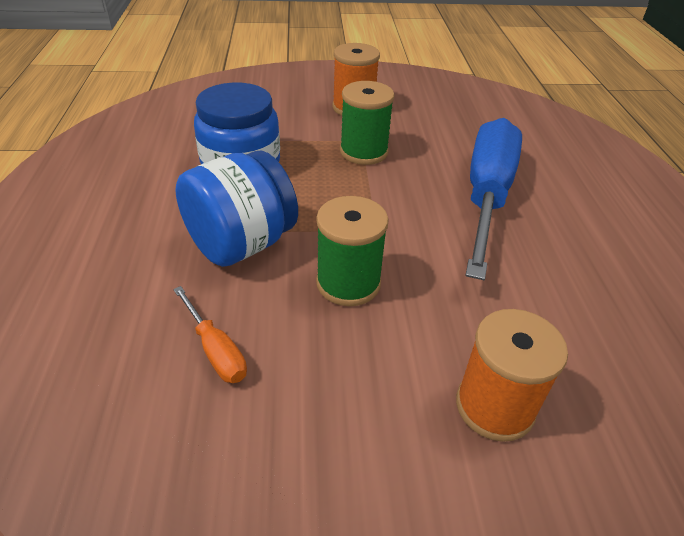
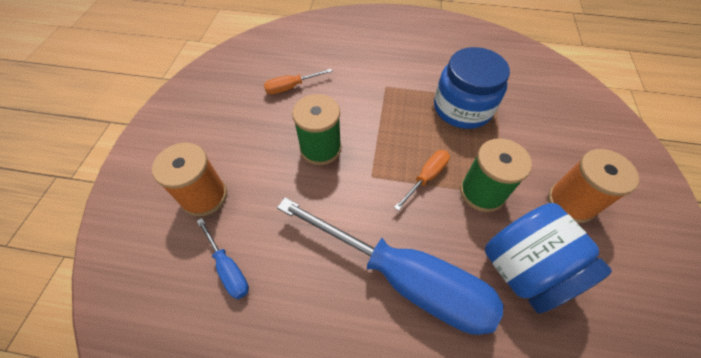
camera: 105 degrees right, 15 degrees up
(241, 244) = (369, 102): blue jar -> blue jar (523, 269)
(359, 187) = (426, 177): none -> orange screwdriver
(573, 337) = (228, 268): none -> blue screwdriver

